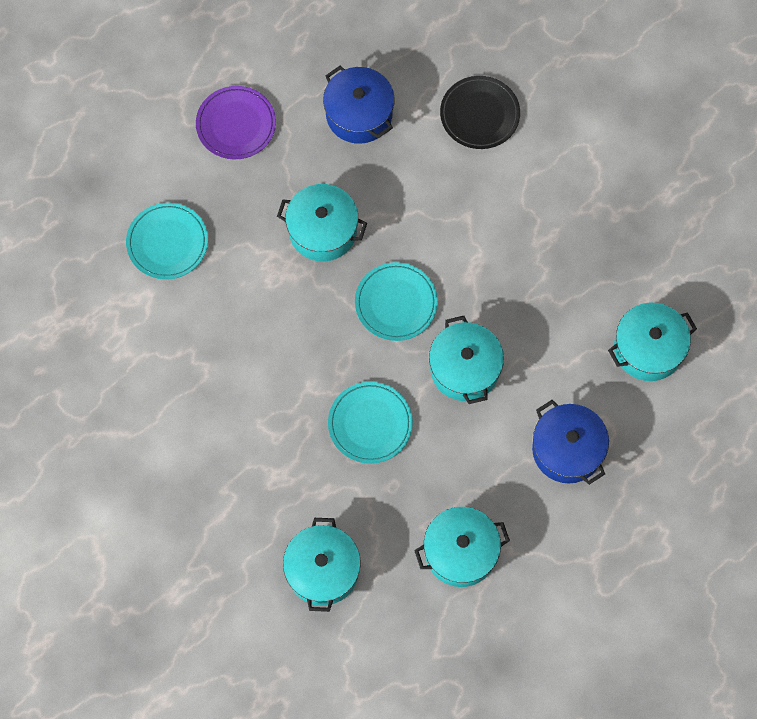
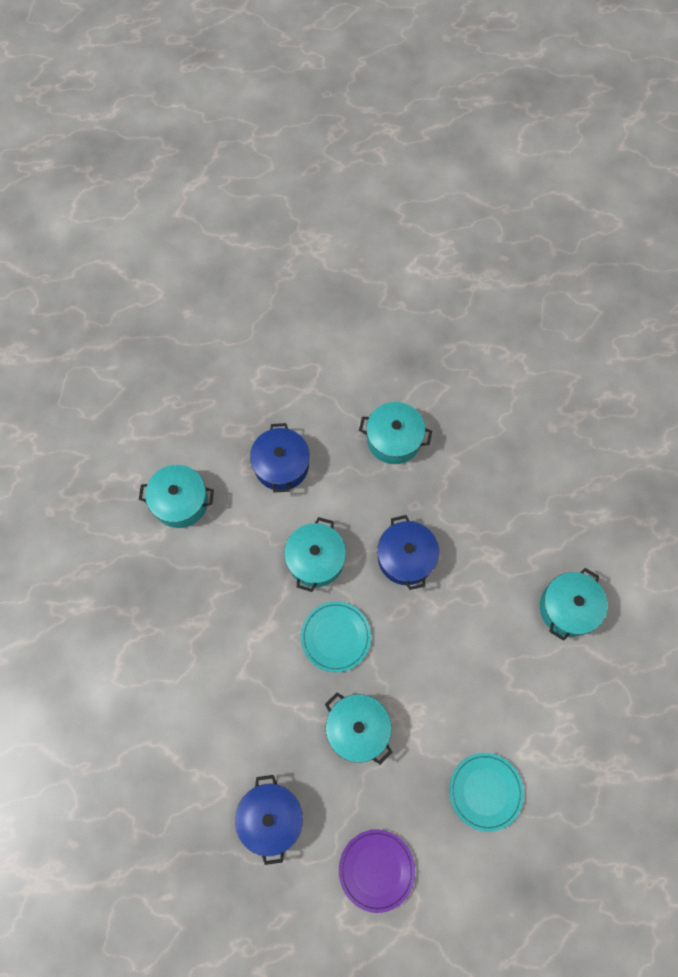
camera: 150 degrees left, 0 degrees up
(322, 570) = (493, 477): turquoise pot -> turquoise pot (567, 608)
(370, 424) = (406, 557): turquoise plate -> blue pot
(479, 114) = (177, 758): black plate -> none

